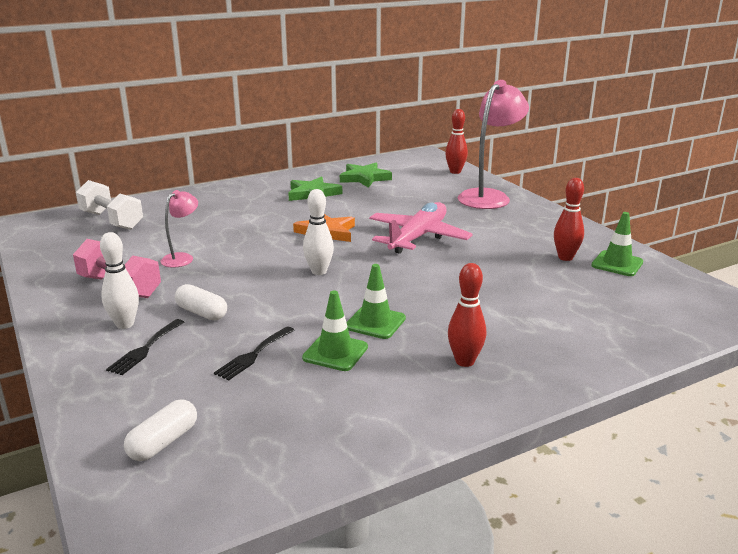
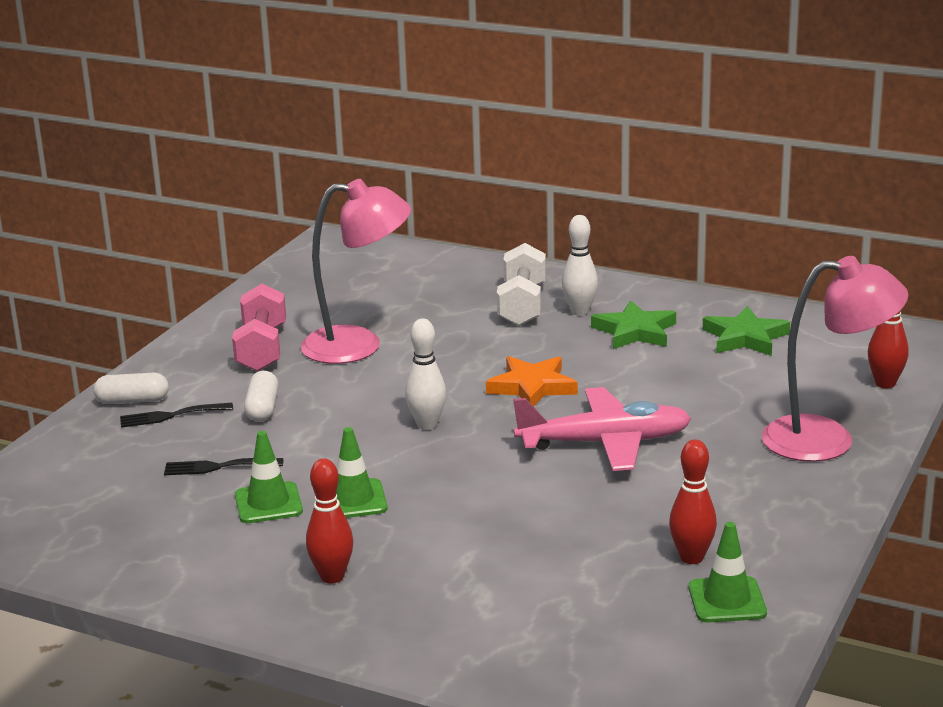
camera: 55 degrees right, 0 degrees up
(112, 221) = (391, 272): white dumbbell -> white dumbbell (522, 305)
(125, 324) = (199, 386): white bowling pin -> white bowling pin (579, 311)
(163, 442) = (50, 490): white capsule -> white capsule (132, 401)
(182, 258) = (358, 345): pink lamp -> pink lamp, size x1.96

